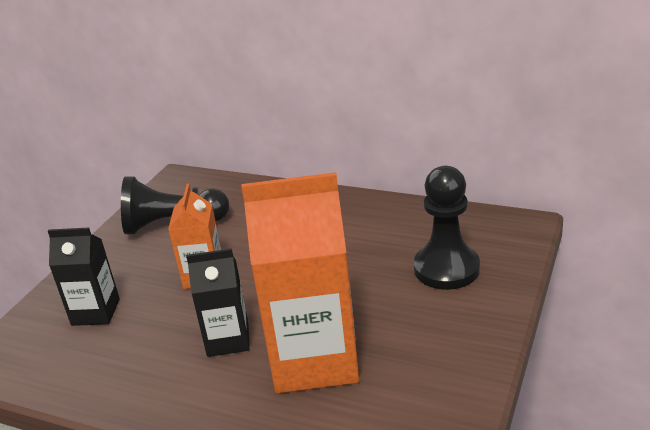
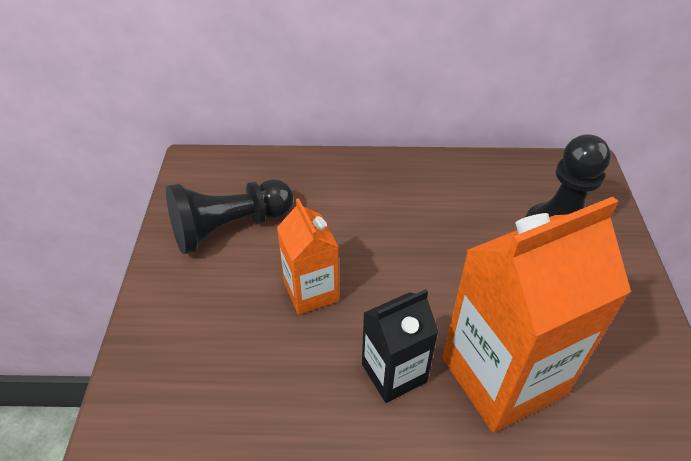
camera: 25 degrees left, 15 degrees up
(95, 312) = (209, 372): black carton -> none

